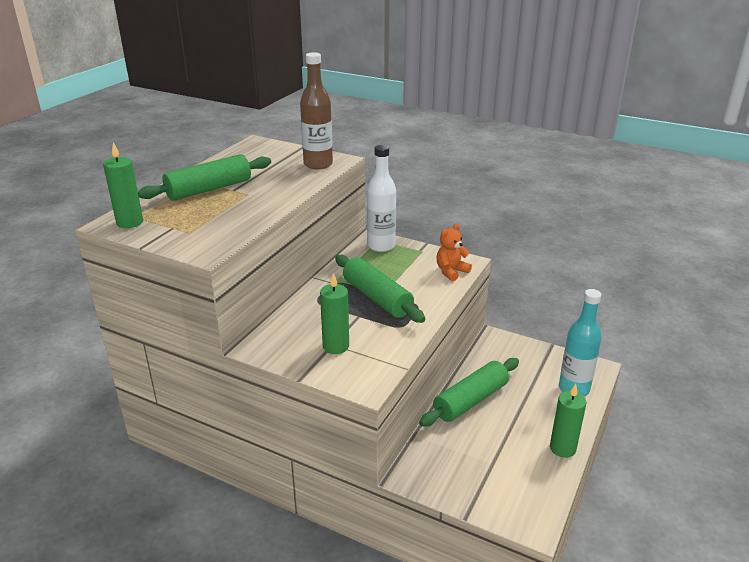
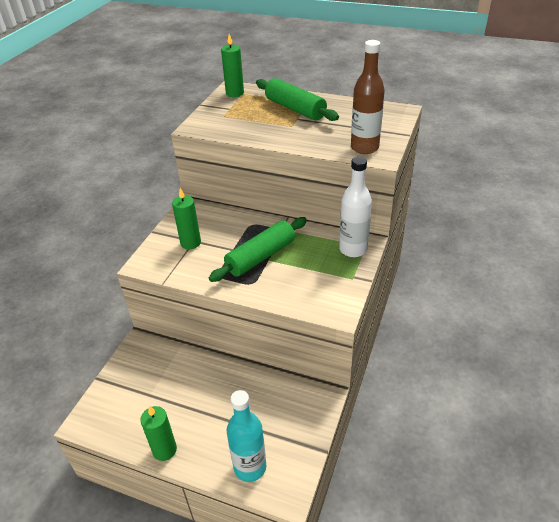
camera: 85 degrees right, 10 degrees up
(451, 272) = (316, 302): orange teddy bear -> none
(470, 400) = (226, 378): green rolling pin -> none

